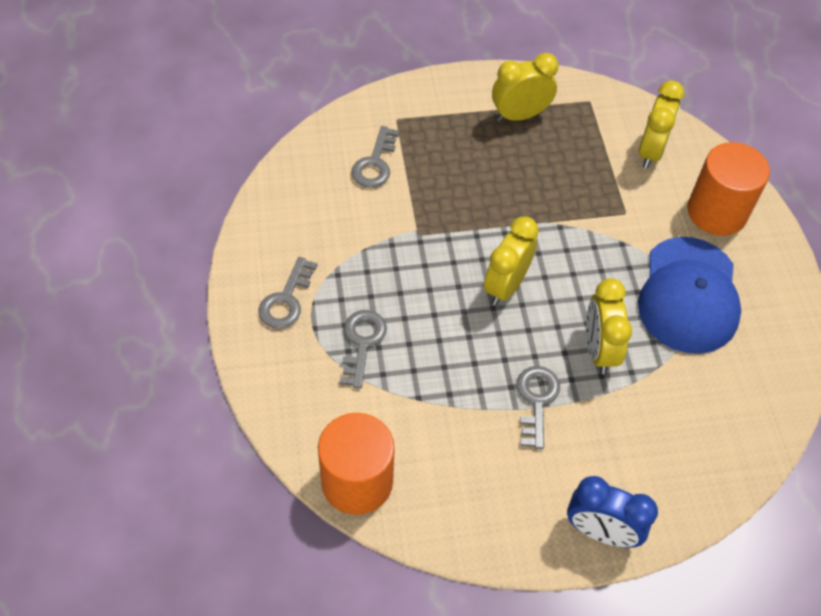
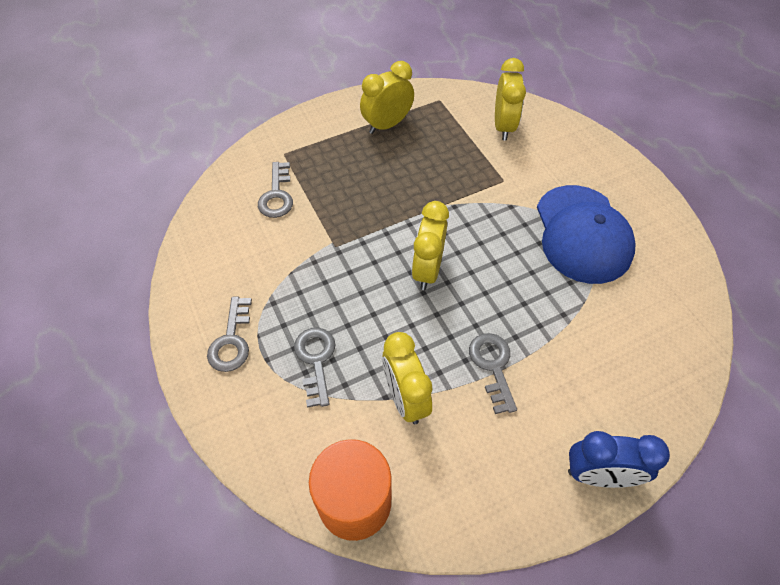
camera: 15 degrees left, 0 degrees up
(599, 350) = (528, 303): yellow clock -> yellow clock (405, 398)
(717, 212) = (575, 160): orange cylinder -> none

